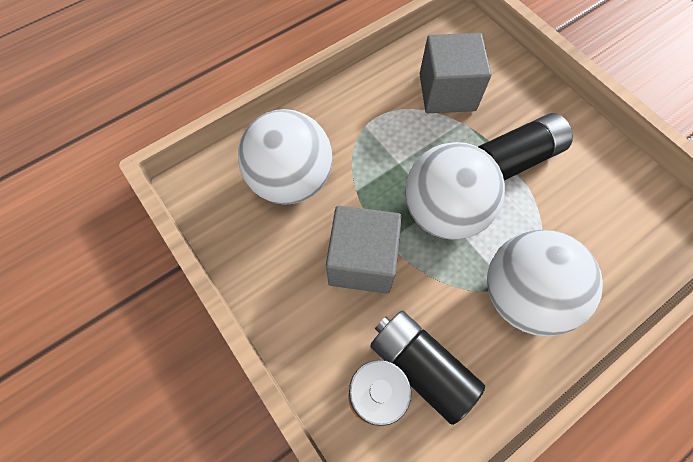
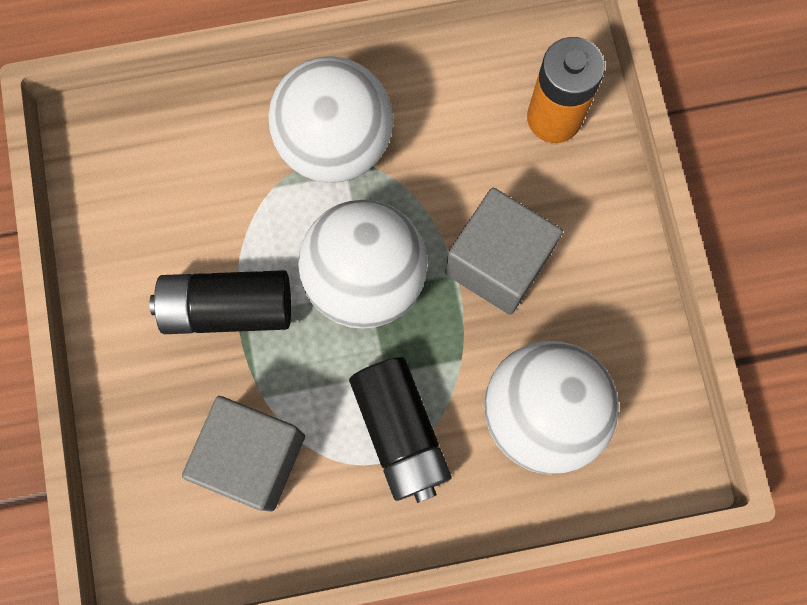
camera: 155 degrees left, 10 degrees up
(421, 366) = (489, 124): black battery -> black battery (400, 432)

